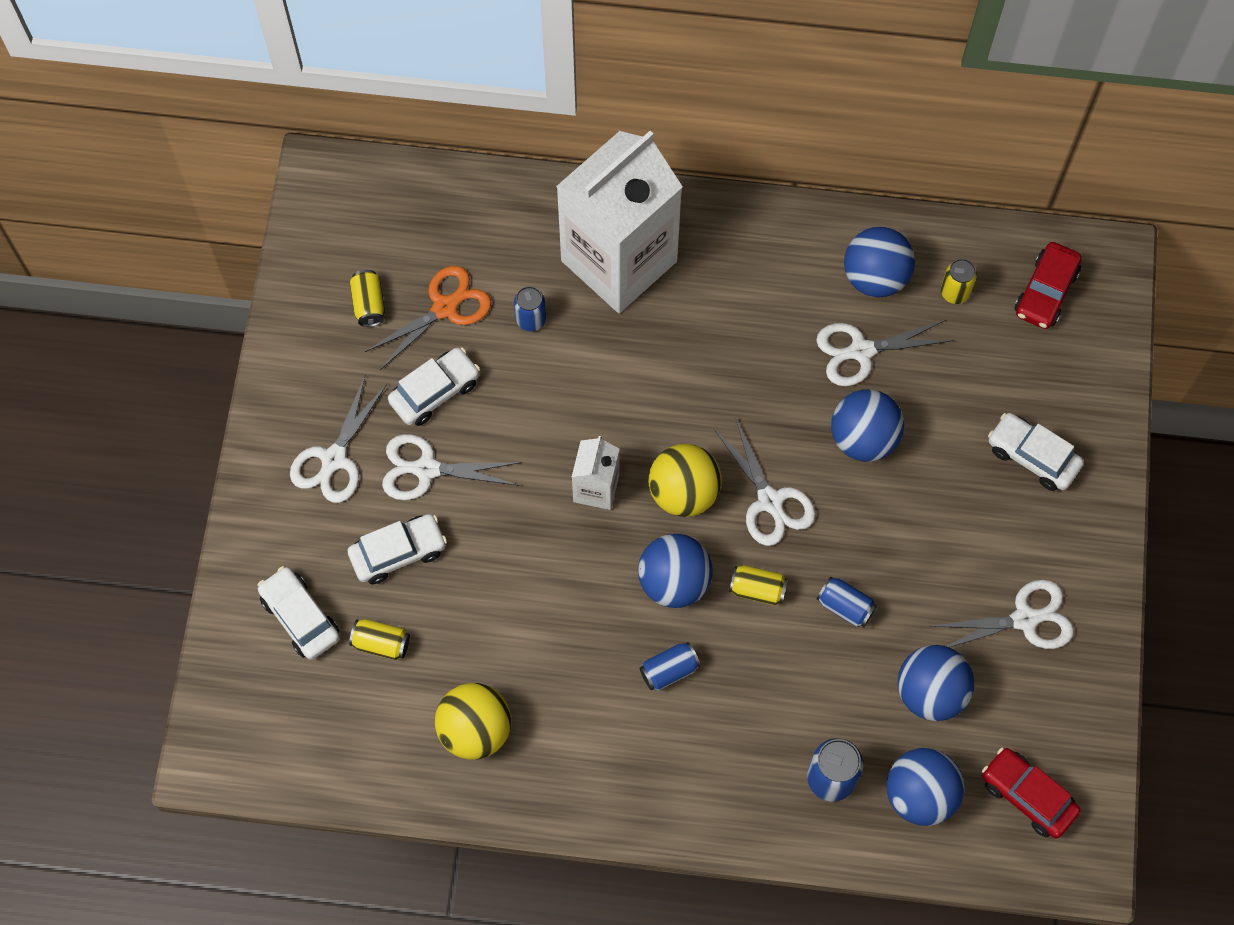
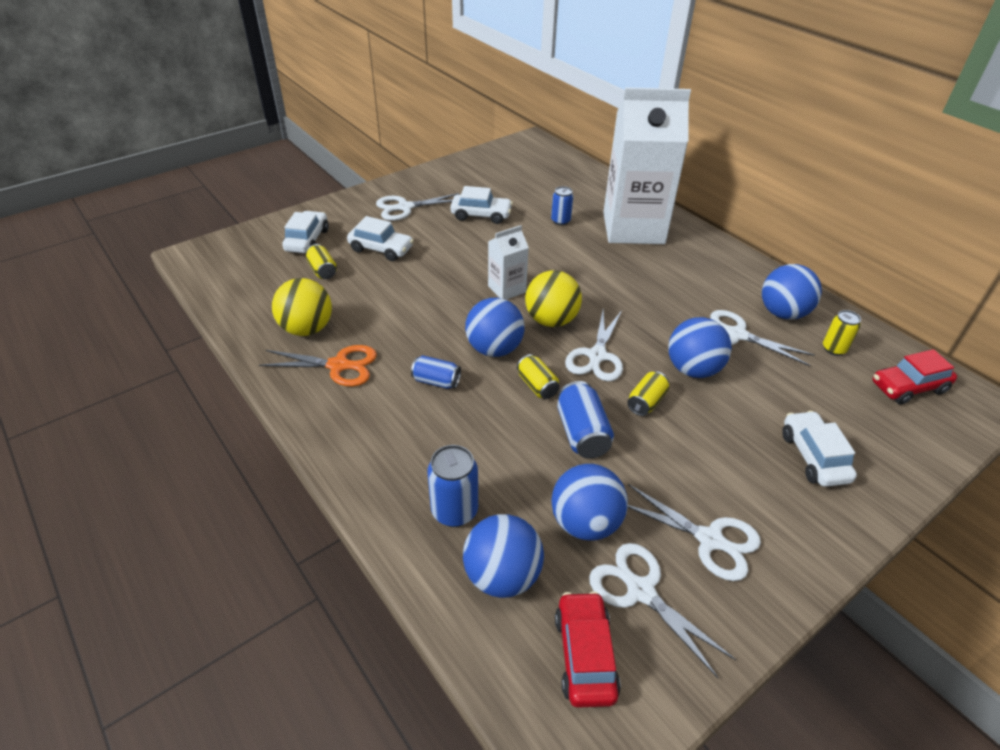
camera: 45 degrees right, 25 degrees down
(369, 304) = (494, 178): yellow can -> yellow can (646, 402)
(427, 469) = (438, 234): white scissors -> white scissors (640, 591)
(445, 308) = (526, 196): orange scissors -> orange scissors (338, 366)
(845, 606) = (582, 433): blue can -> blue can, size x1.50

